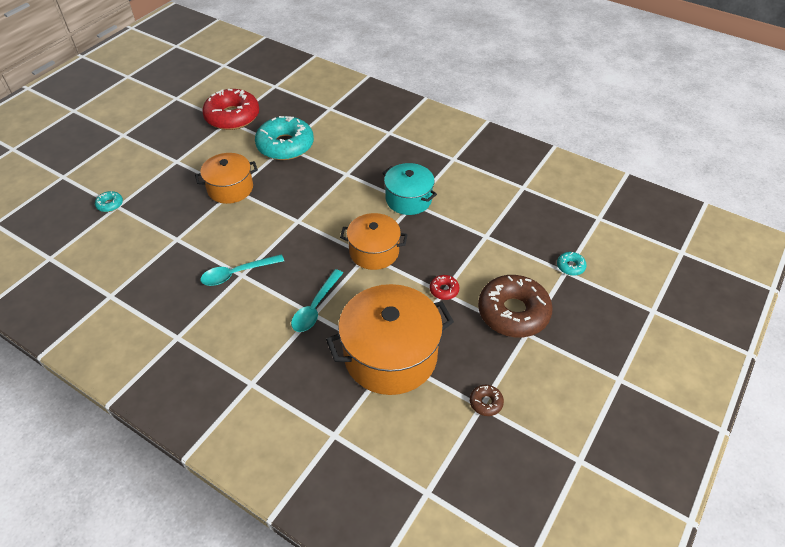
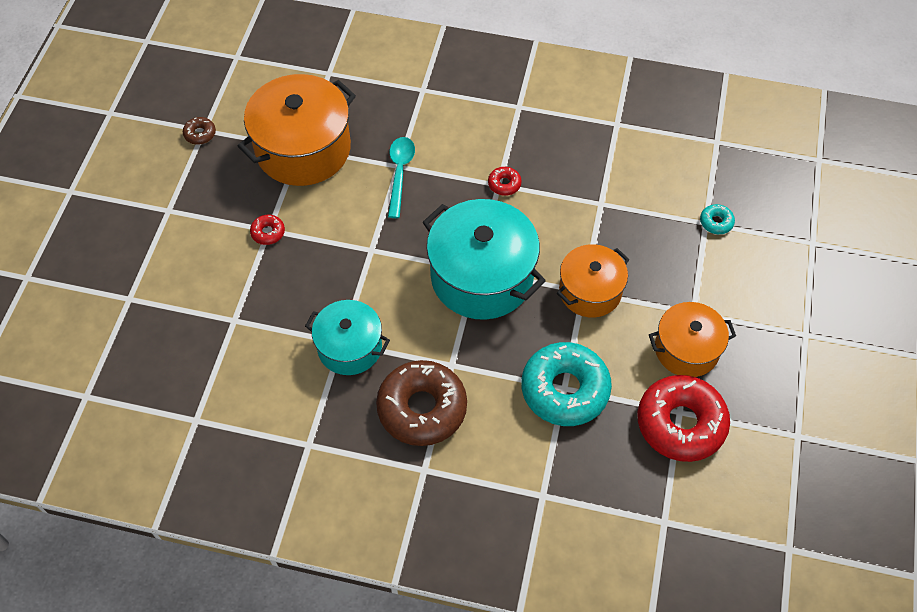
camera: 160 degrees right, 10 degrees up
(237, 273) = (504, 184): turquoise spoon -> red donut
(296, 216) = (481, 277): none -> turquoise pot
(374, 251) = (364, 256): orange pot -> orange pot (686, 349)
(513, 312) = (185, 229): brown donut -> brown donut (422, 408)
(570, 266) = (123, 307): turquoise donut -> none

